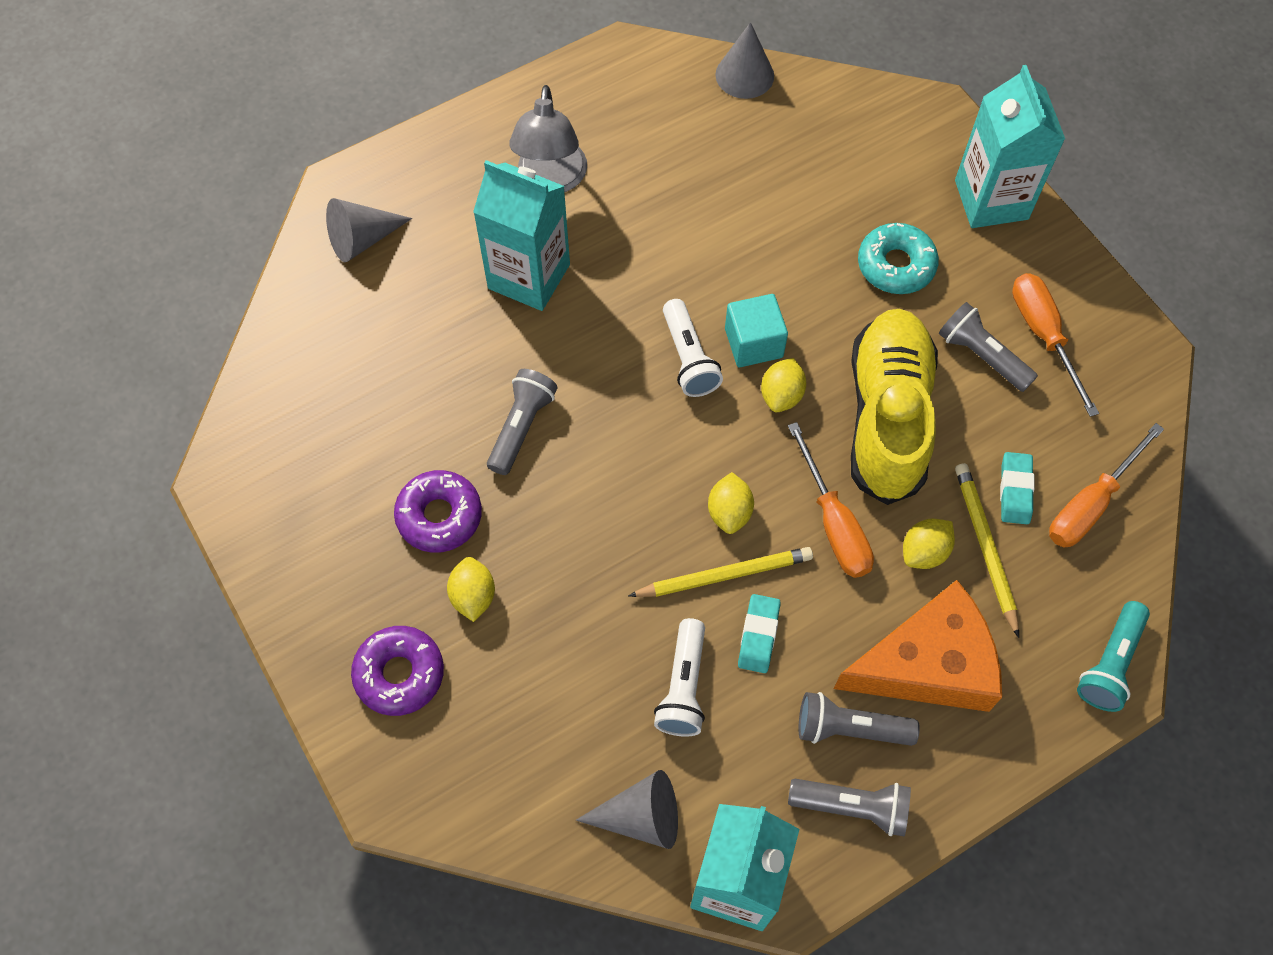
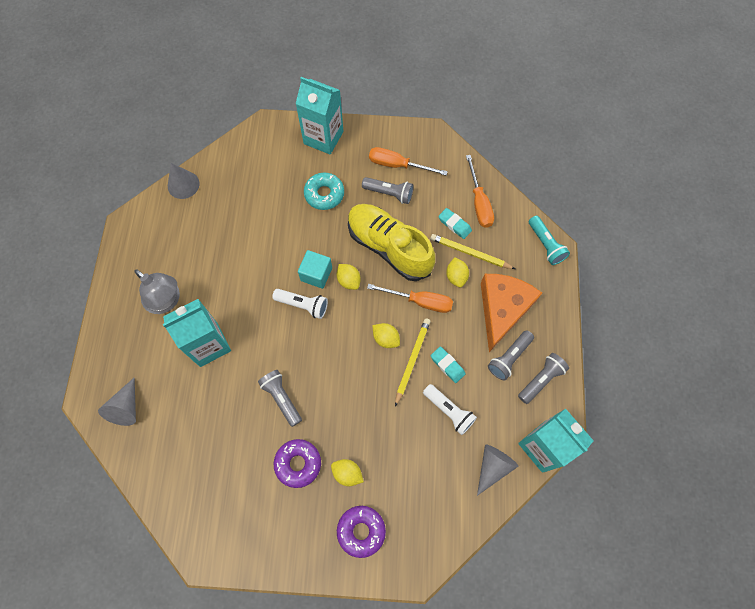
camera: 55 degrees left, 5 degrees up
(981, 356) = (389, 193): grey flashlight -> grey flashlight turned 150 degrees counterclockwise

